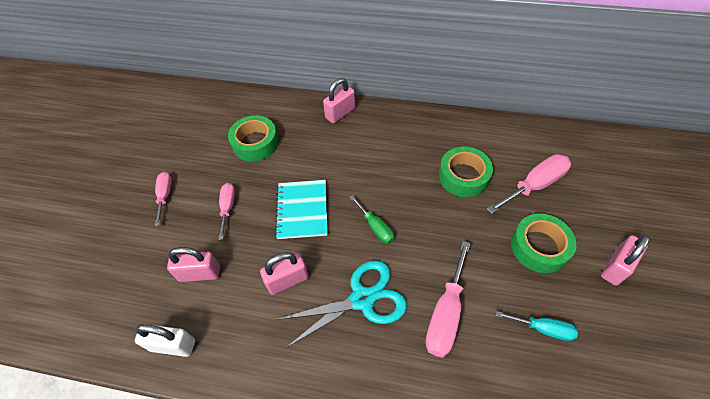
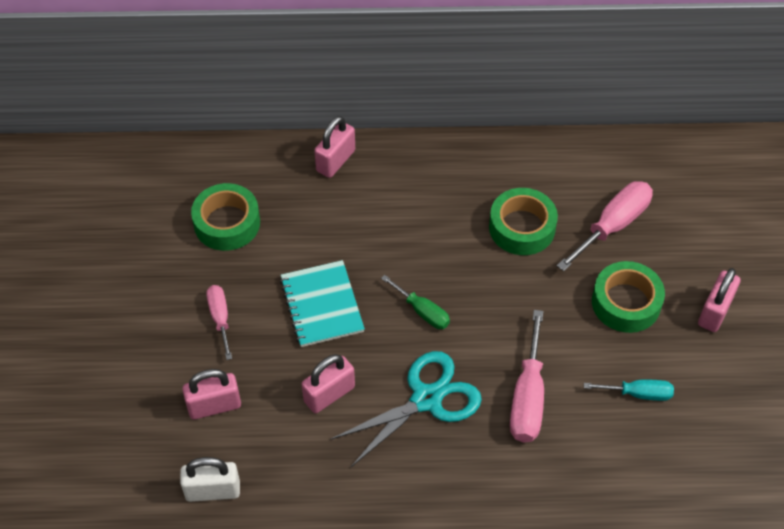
camera: 15 degrees left, 0 degrees up
(165, 195) = (126, 316): pink screwdriver -> none

